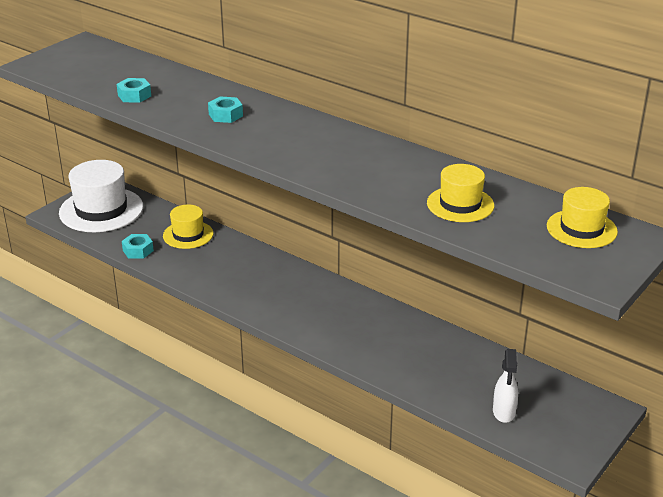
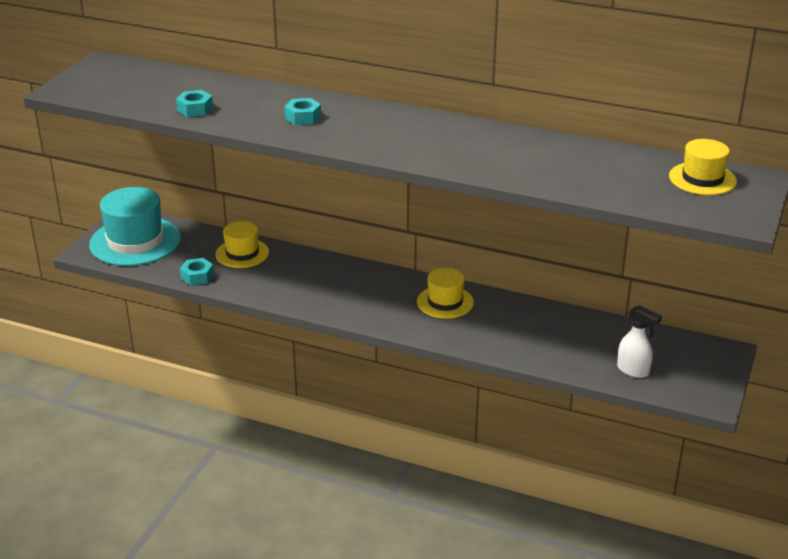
camera: 15 degrees left, 0 degrees up
(101, 210) = (135, 241): white hat -> turquoise hat
(460, 204) = (582, 172): yellow hat -> yellow hat (445, 302)
(504, 412) = (633, 370): white spray bottle -> white spray bottle turned 45 degrees counterclockwise

